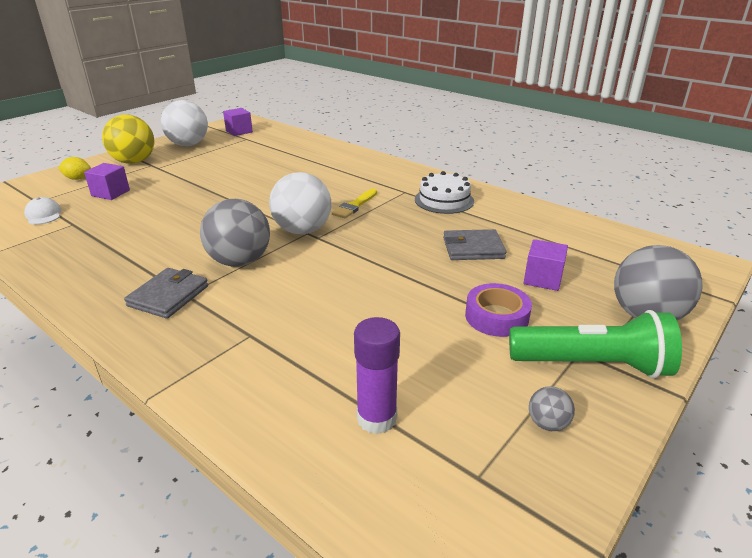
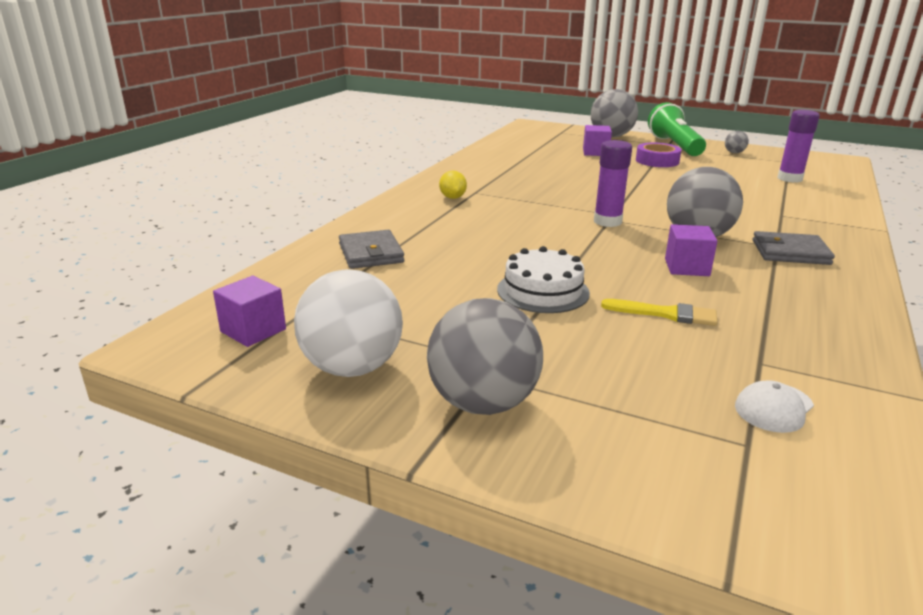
camera: 105 degrees left, 5 degrees down
(78, 178) = (615, 443): yellow lemon -> yellow lemon (452, 198)
(110, 193) = (638, 371): purple cube -> purple cube (686, 267)
(134, 162) = (483, 403): yellow ball -> grey ball
(302, 230) = (607, 222): white ball -> purple glue stick
(355, 205) = (528, 208): yellow brush -> yellow brush (665, 314)
(444, 200) = (484, 178): white cake -> white cake (543, 291)
(473, 248) = (571, 167): grey wallet -> grey wallet (370, 253)

